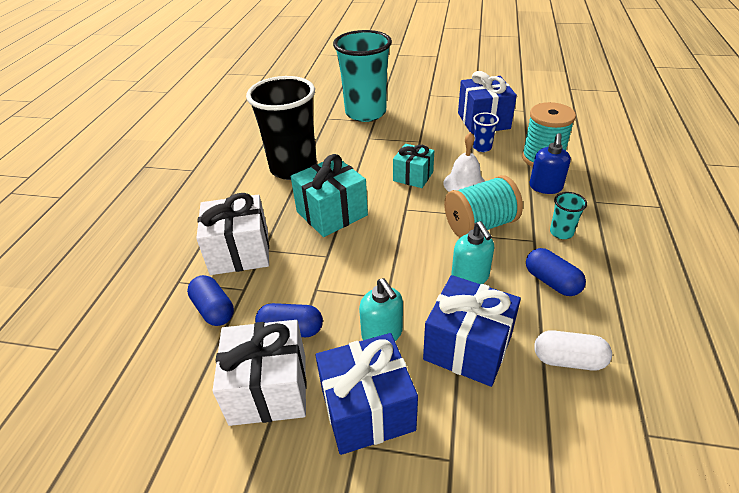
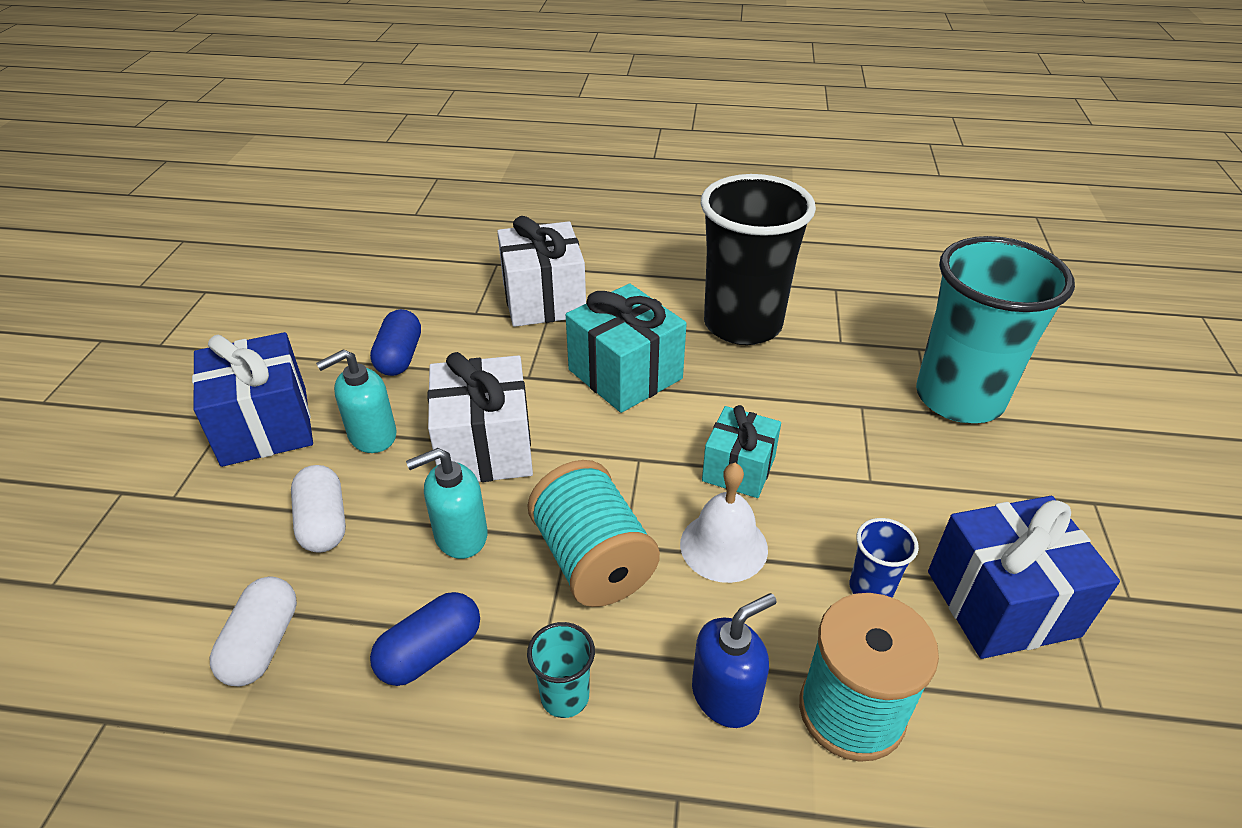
camera: 85 degrees right, 0 degrees up
(214, 309) = (446, 295): blue capsule -> none
(269, 389) = (320, 349): white gift -> white gift (485, 447)
(467, 347) = (323, 523): blue gift -> white capsule
(545, 187) = (726, 695): blue soap dispenser -> blue soap dispenser turned 135 degrees clockwise

